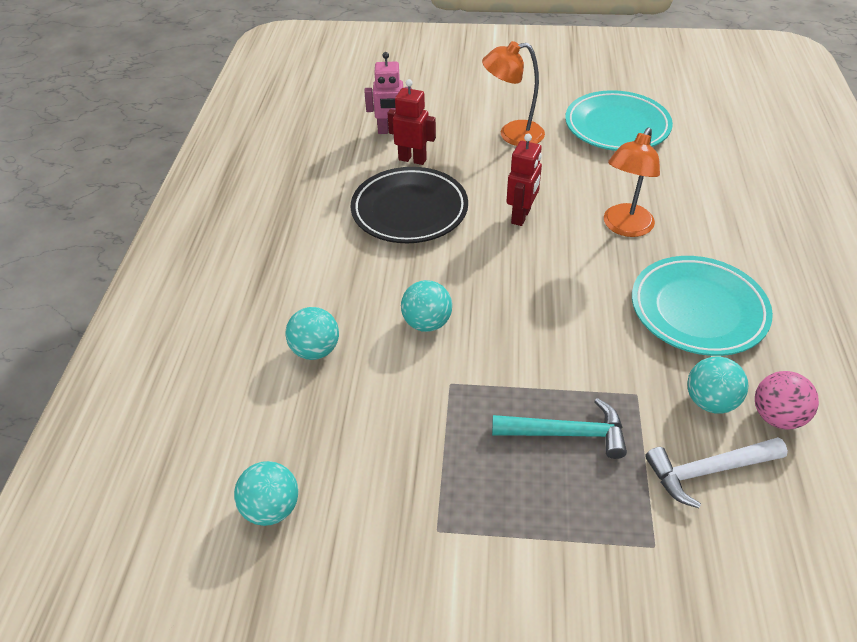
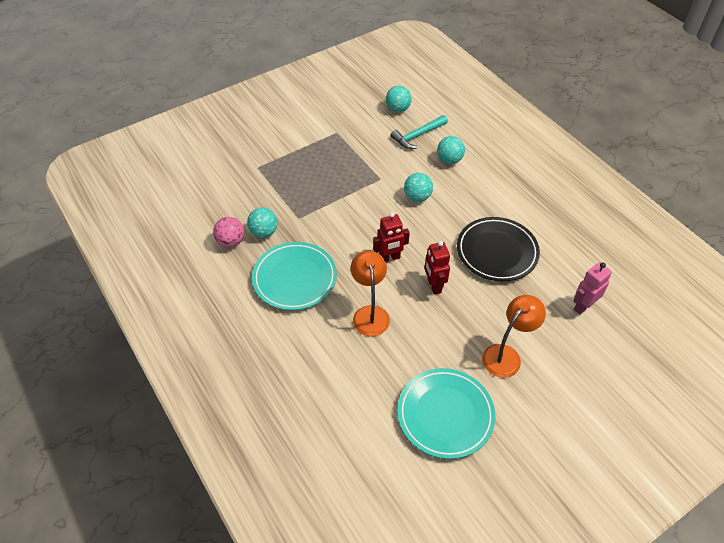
camera: 140 degrees right, 5 degrees up
(412, 159) = (540, 290): red robot -> red robot (389, 258)
(567, 433) = (316, 186): turquoise hammer -> turquoise hammer (417, 136)
(707, 471) = (250, 202): white hammer -> none

